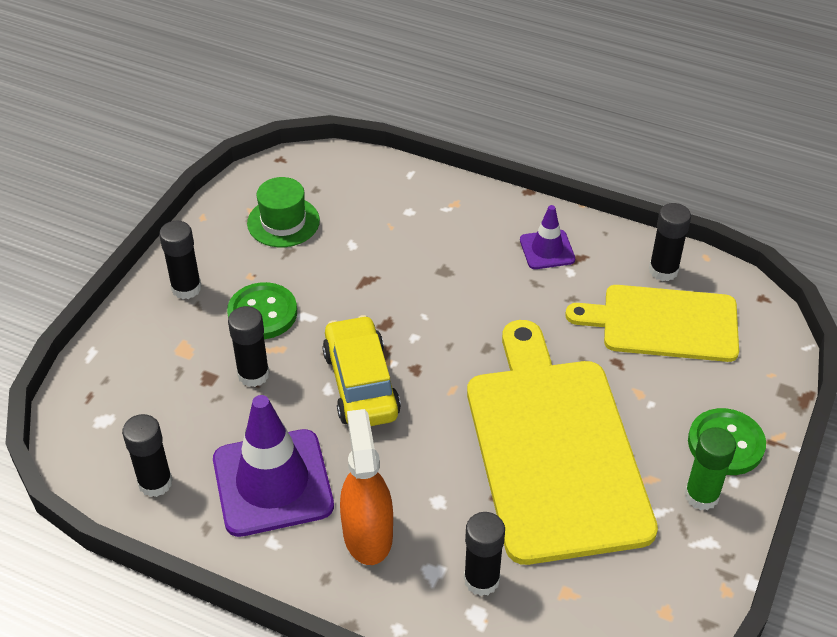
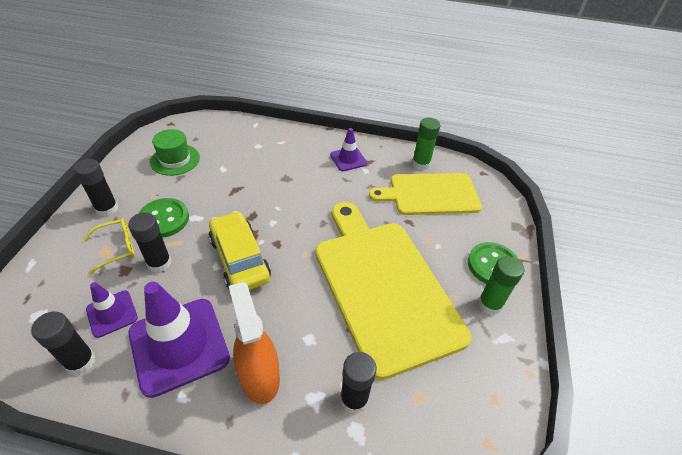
camera: 15 degrees left, 0 degrees up
(192, 431) = (112, 313): none -> purple traffic cone
(198, 346) = (116, 248): none -> yellow glasses
(663, 270) = (421, 163): black glue stick -> green glue stick

